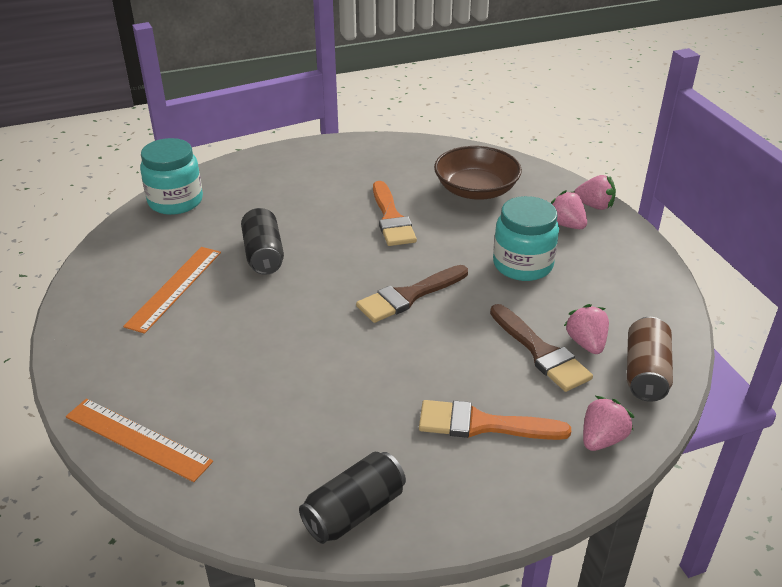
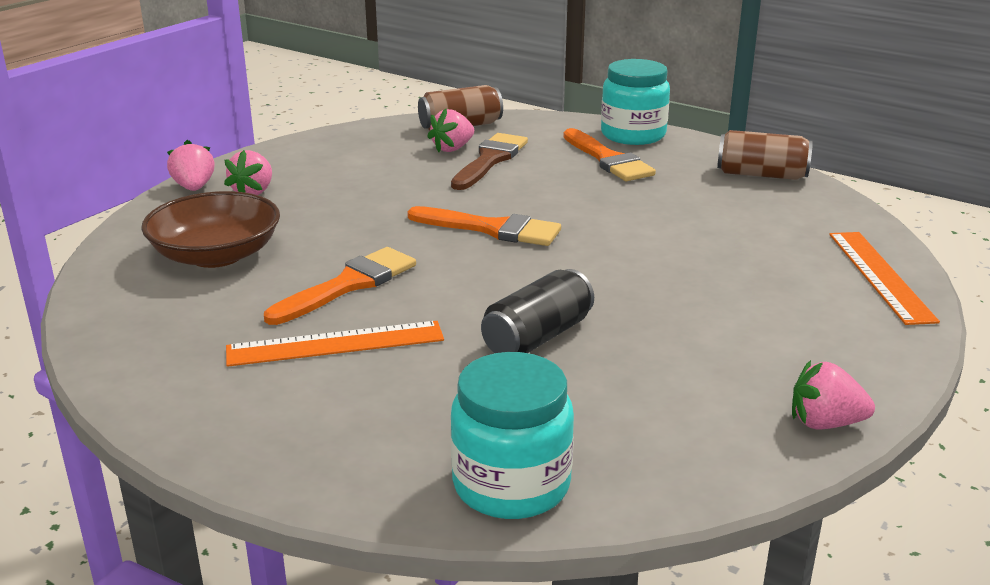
camera: 125 degrees left, 10 degrees down
(175, 288) = (688, 366): orange ruler -> orange ruler (335, 343)
(354, 511) = (761, 175): black can -> brown can
(409, 296) = (492, 229): brown brush -> orange brush
(522, 265) = (362, 194): turquoise jar -> turquoise jar (633, 135)
(602, 439) = (556, 126): pink strawberry -> pink strawberry (825, 423)

